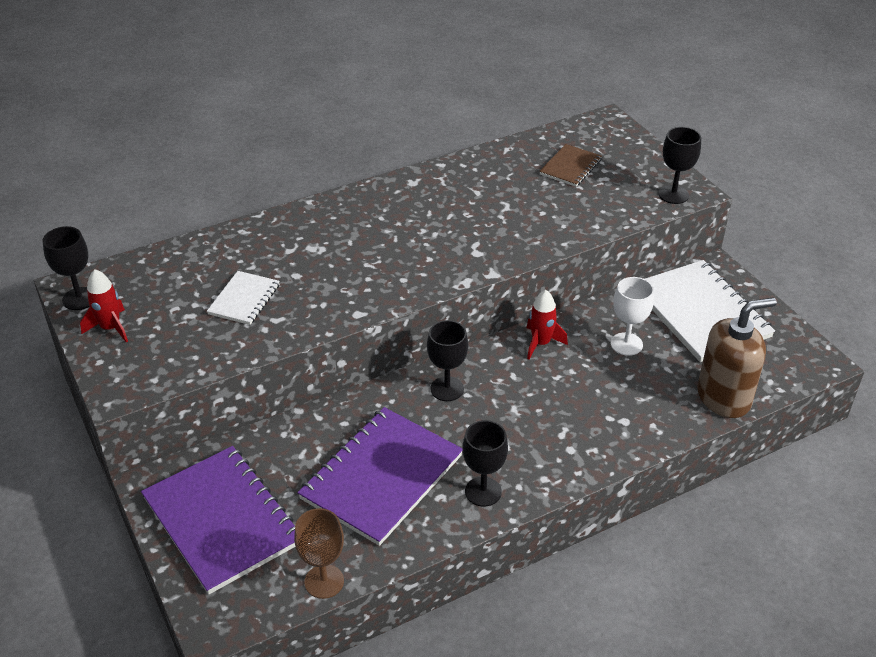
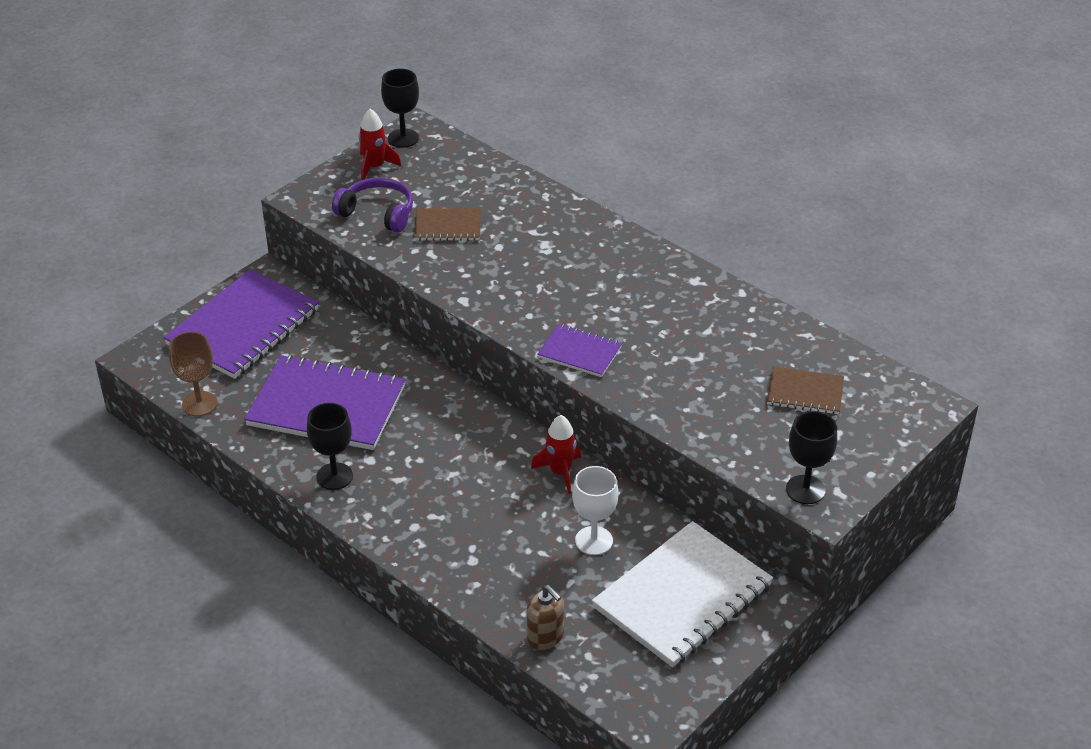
camera: 70 degrees right, 0 degrees up
(188, 341) = (378, 213): none -> purple headphones
(244, 299) = (448, 226): white notebook -> brown notebook
(447, 389) = (459, 419): black goblet -> none
(468, 263) = (579, 352): none -> purple notebook
(724, 398) = (545, 637): brown soap dispenser -> brown soap dispenser, size x0.55

